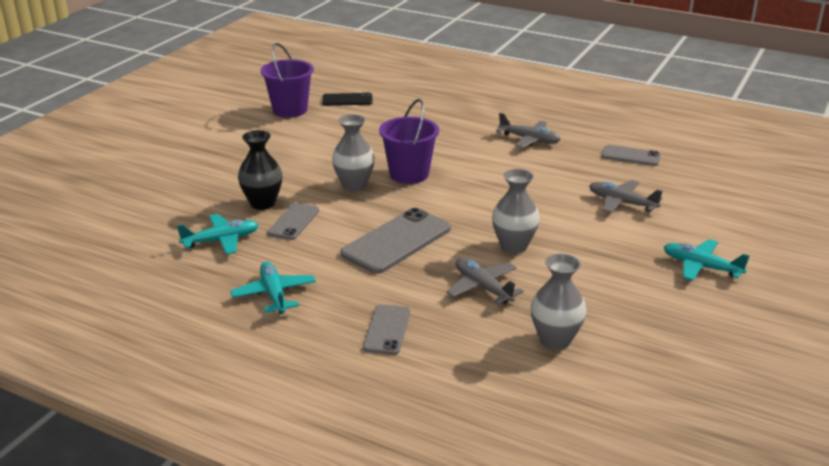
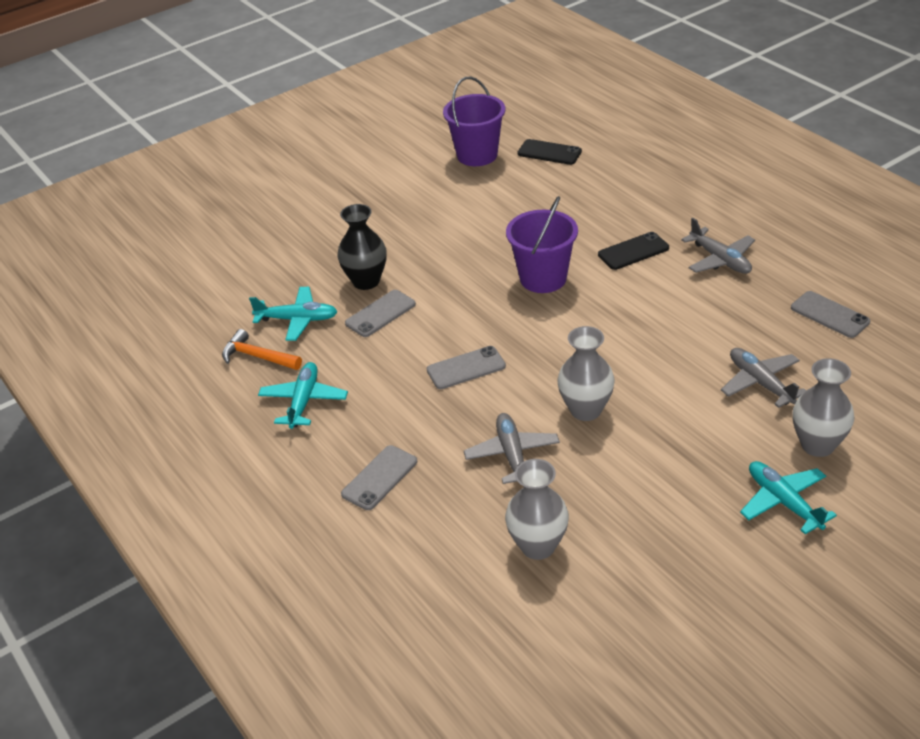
camera: 30 degrees right, 10 degrees up
(205, 273) = (258, 357): none -> orange hammer
(354, 185) = (473, 280): grey vase -> grey vase (817, 445)
(397, 241) = (466, 368): grey phone -> grey phone, size x0.57
(463, 146) = (633, 251): none -> black phone

